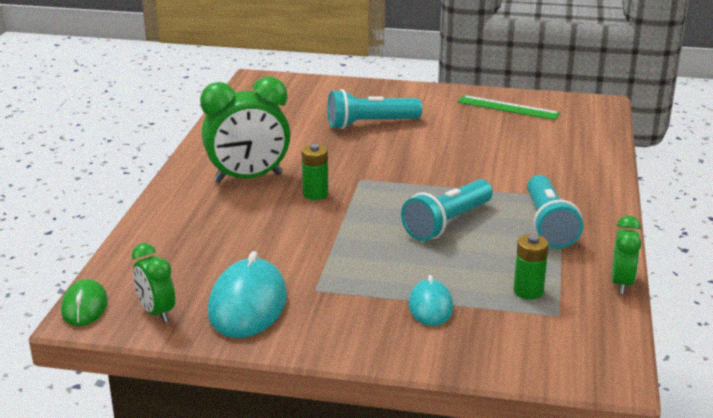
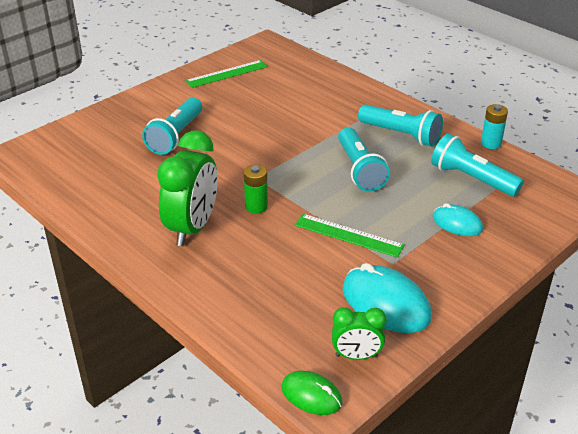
camera: 55 degrees left, 10 degrees up
(330, 252) = (348, 235): none -> green ruler
(528, 291) = (471, 179): green battery -> turquoise flashlight
(621, 283) = (491, 143): green clock -> turquoise battery

